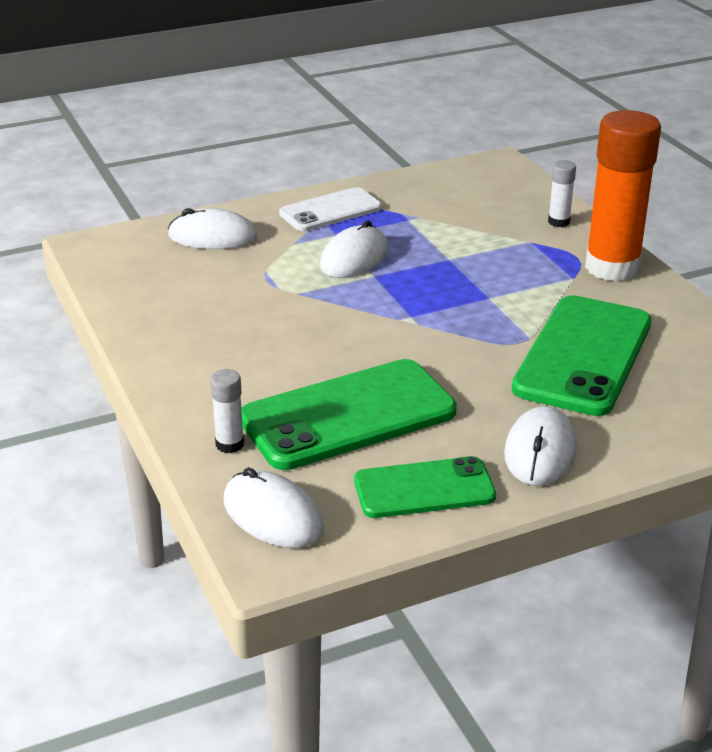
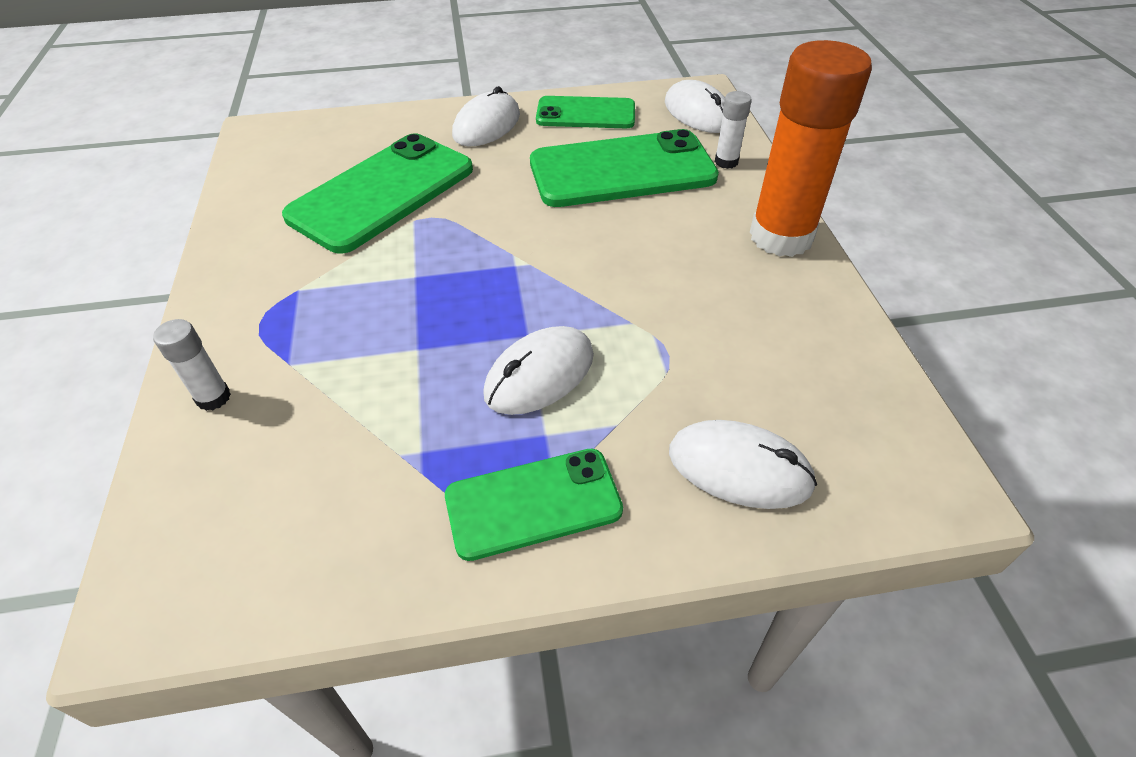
camera: 165 degrees left, 15 degrees up
(330, 211) = (533, 503): white phone -> green phone
(612, 267) = (239, 296): orange glue stick -> orange glue stick (781, 237)

